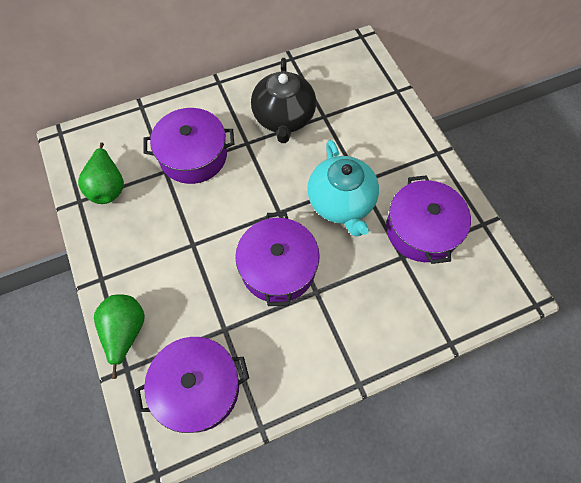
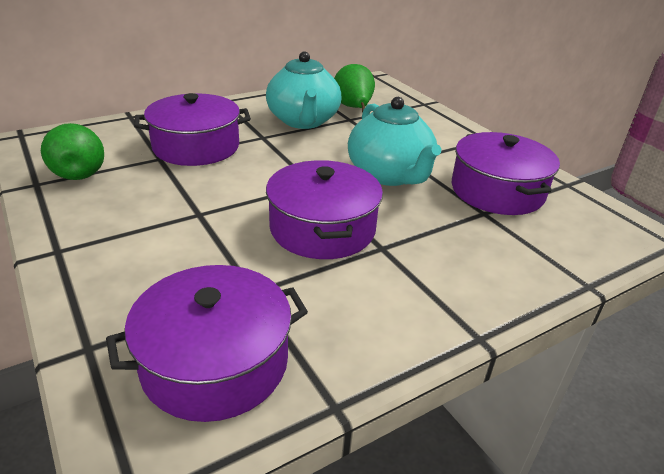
camera: 10 degrees left, 30 degrees down
(125, 332) = (90, 304): green pear -> green pear (353, 108)
(284, 118) = (303, 121): black teapot -> turquoise teapot

